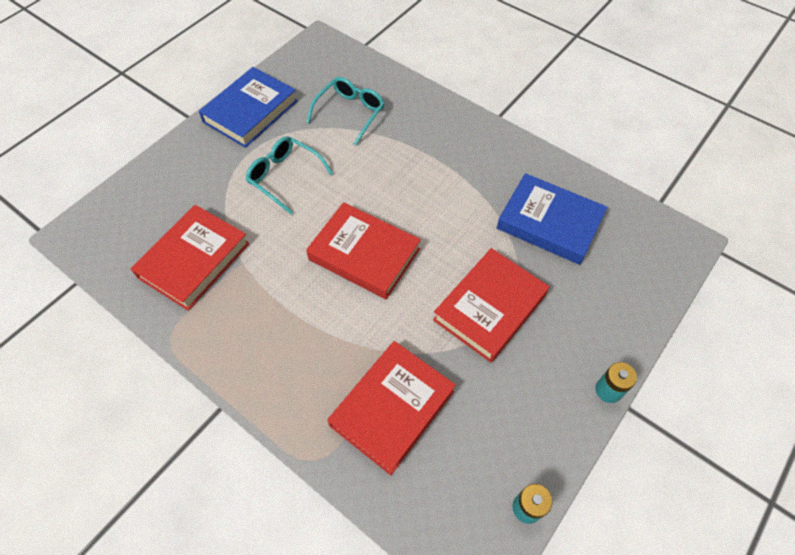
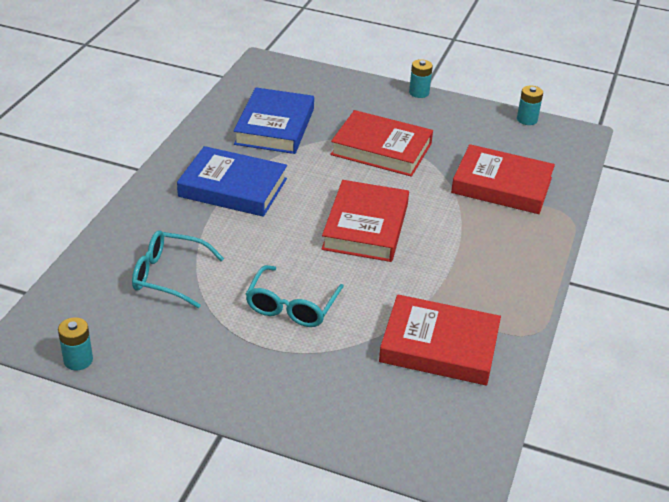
camera: 110 degrees left, 20 degrees down
(250, 111) = (193, 367): blue book -> blue book (233, 187)
(286, 60) = (78, 360): none -> turquoise battery

